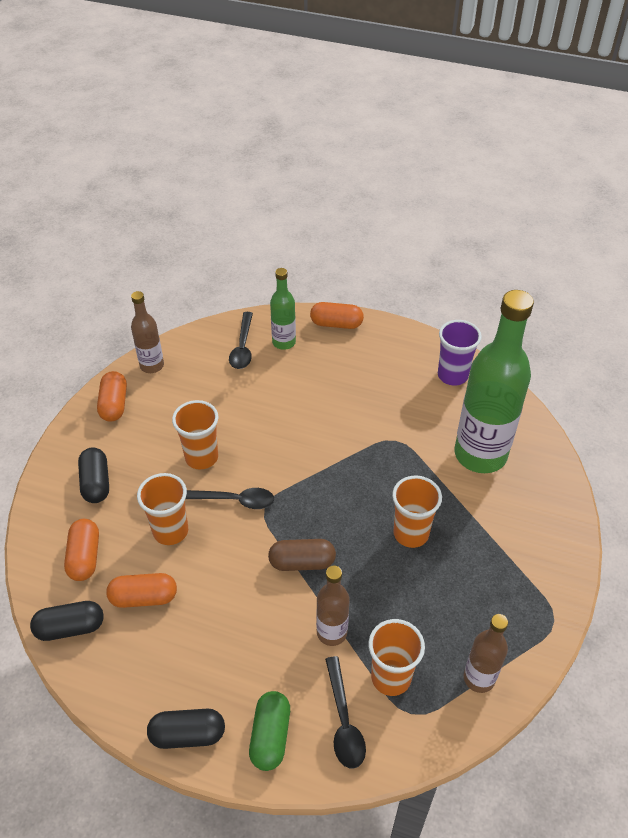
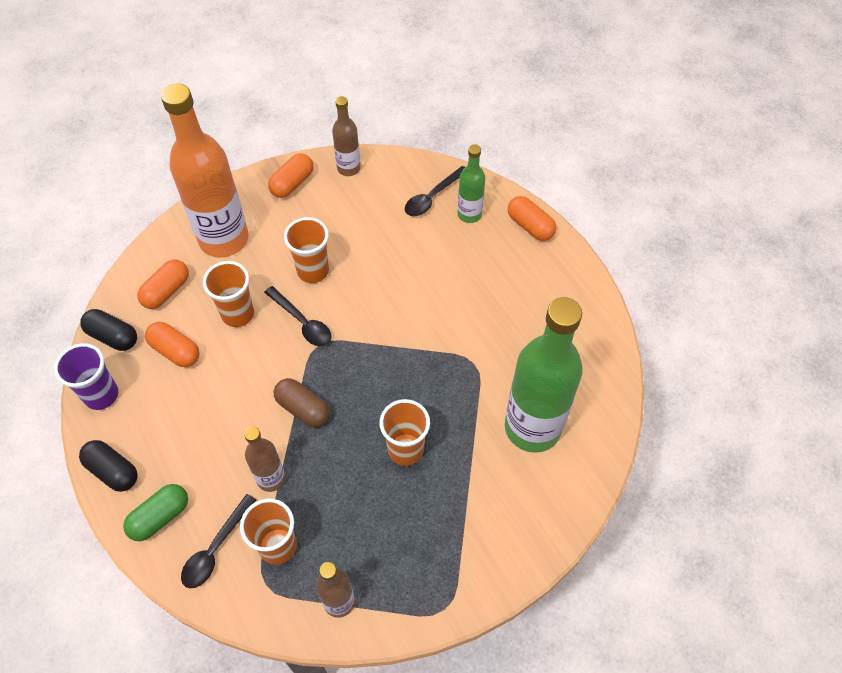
camera: 40 degrees right, 10 degrees up
(96, 483) = (224, 239): black capsule -> orange bottle
(452, 375) = (583, 341): purple cup -> purple cup (101, 395)

